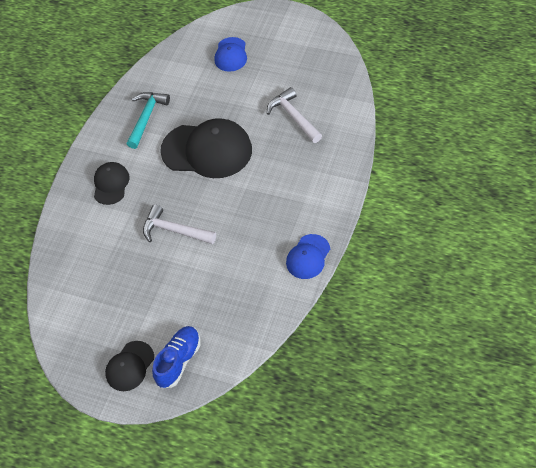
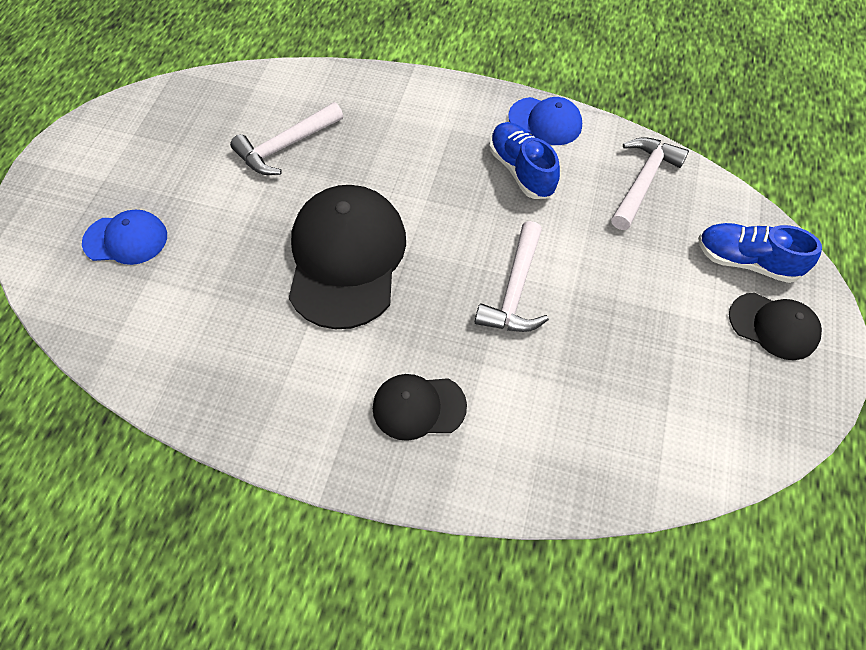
camera: 100 degrees left, 5 degrees up
(146, 118) = (260, 364): turquoise hammer -> none
(250, 310) = (643, 181): none -> white hammer
(265, 240) = (521, 170): none -> blue shoe

